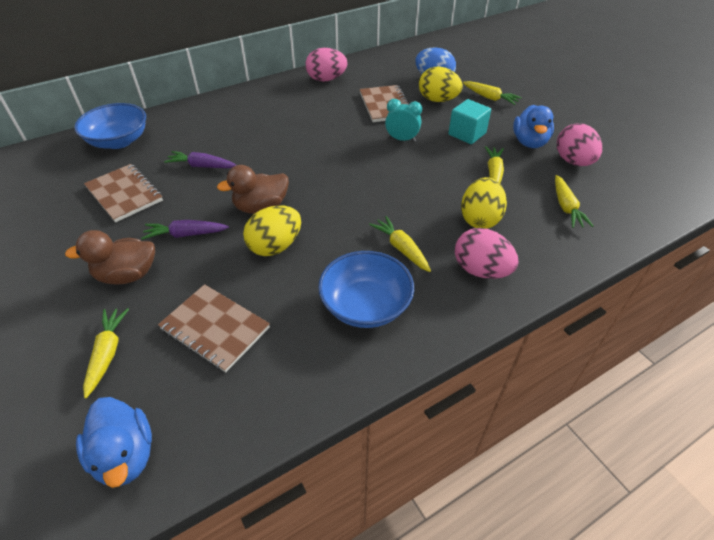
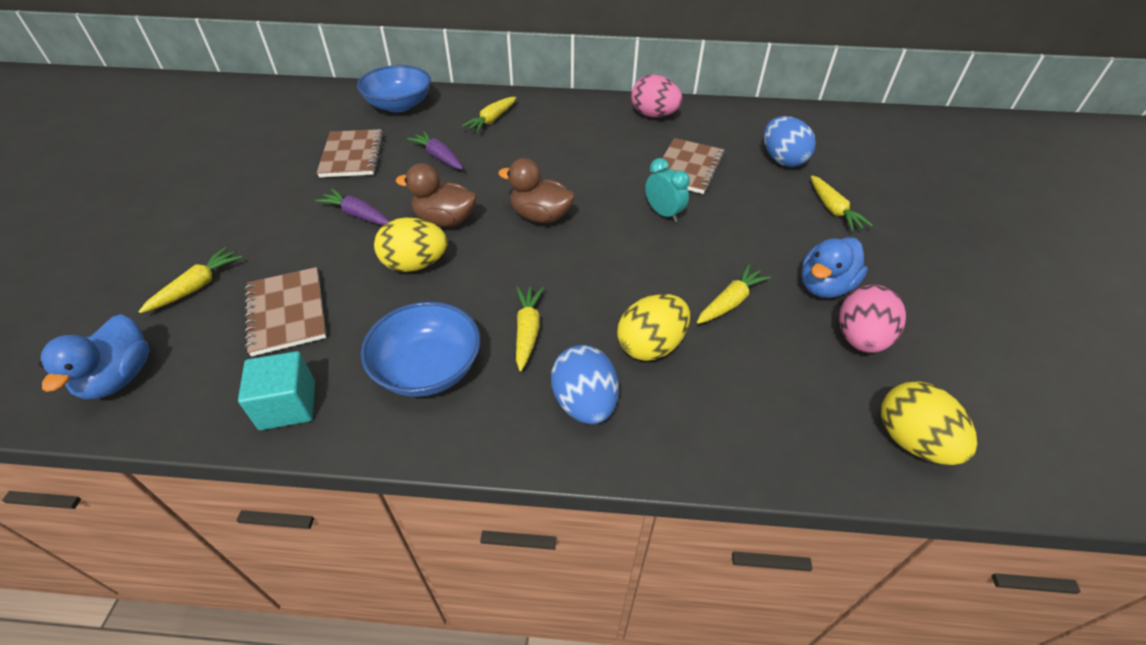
camera: 35 degrees right, 0 degrees up
(127, 275) = (279, 228): brown duck -> brown duck (540, 216)
(438, 100) = (759, 186): yellow egg -> yellow egg (912, 441)
(467, 134) = (750, 240): turquoise cube -> turquoise cube (288, 405)
(481, 270) = (584, 403): pink egg -> blue egg
(566, 207) = (780, 389): yellow carrot -> yellow carrot (492, 120)

